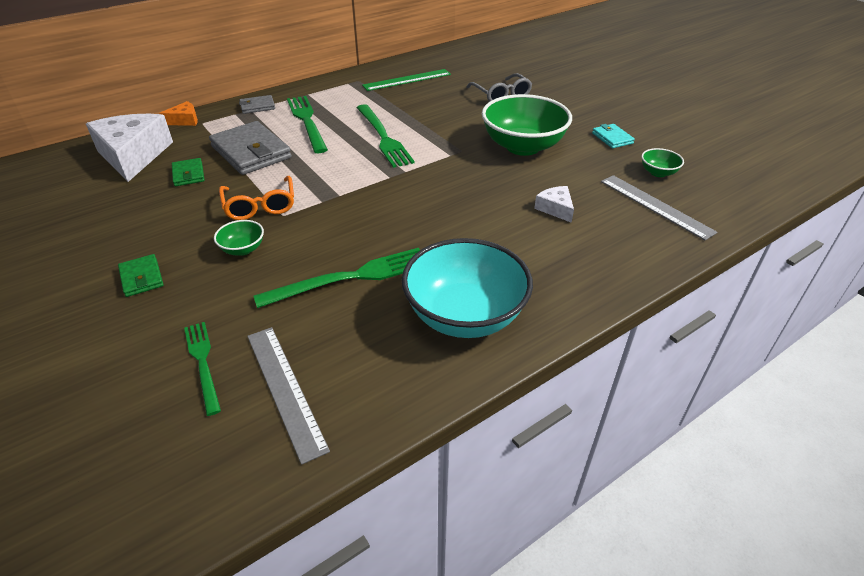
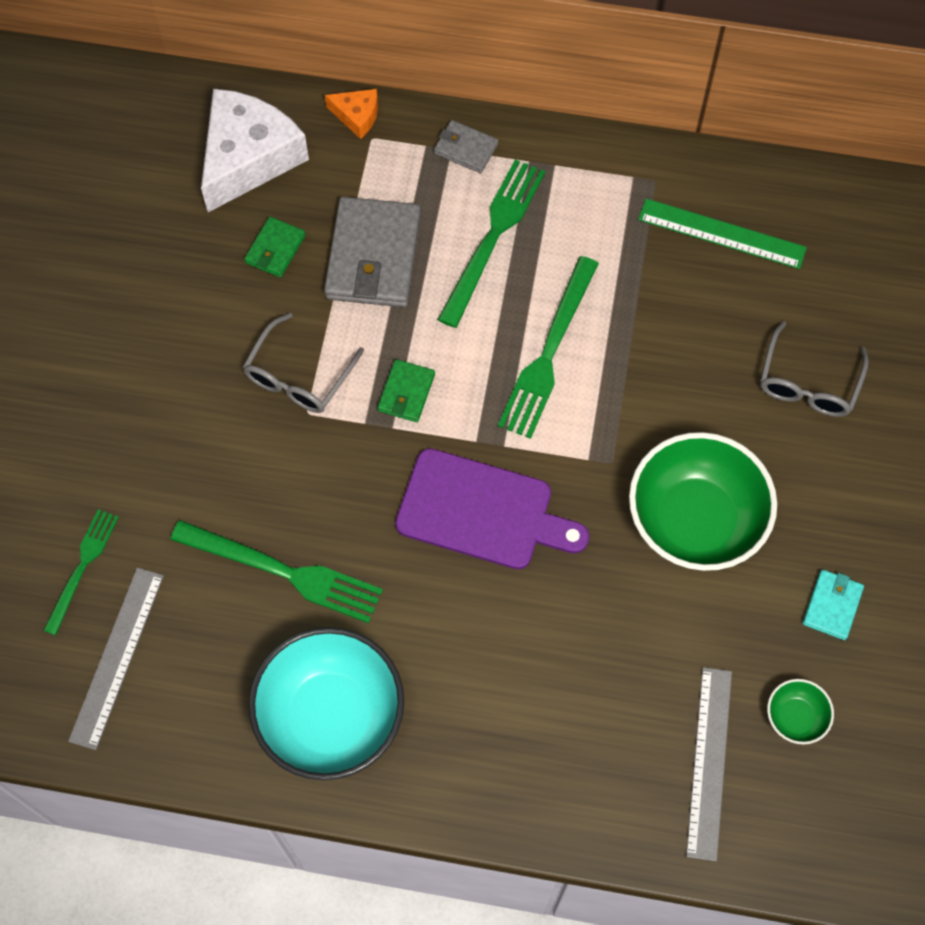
camera: 45 degrees right, 25 degrees up
(141, 278) = (113, 402): green wallet -> green wallet (406, 392)
(243, 249) = (226, 437): green bowl -> none
(260, 206) = (299, 376): orange glasses -> grey glasses
(427, 195) = (482, 512): none -> purple cutting board
(555, 208) = (592, 661): white cheese -> none

